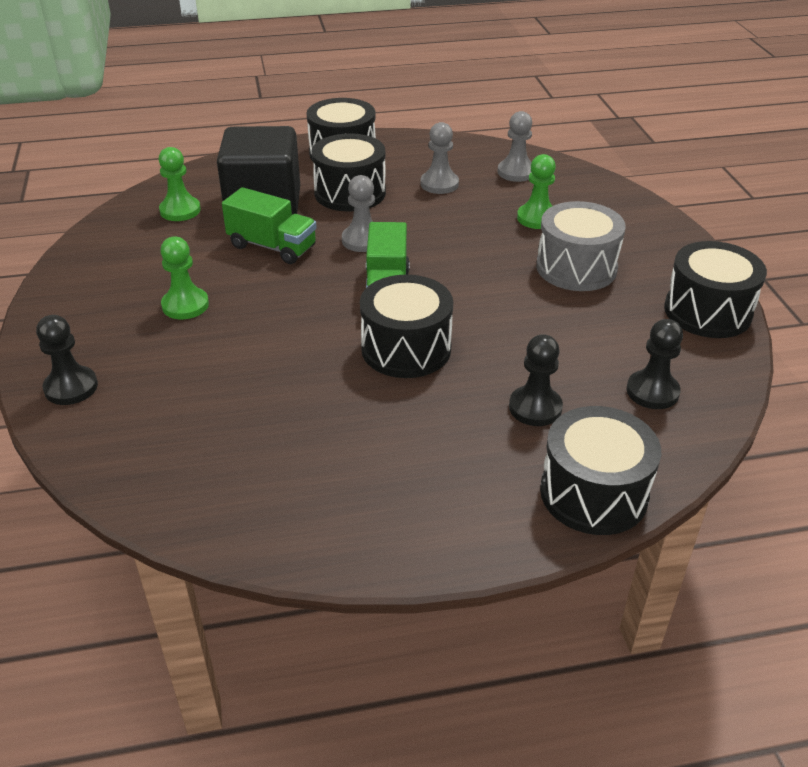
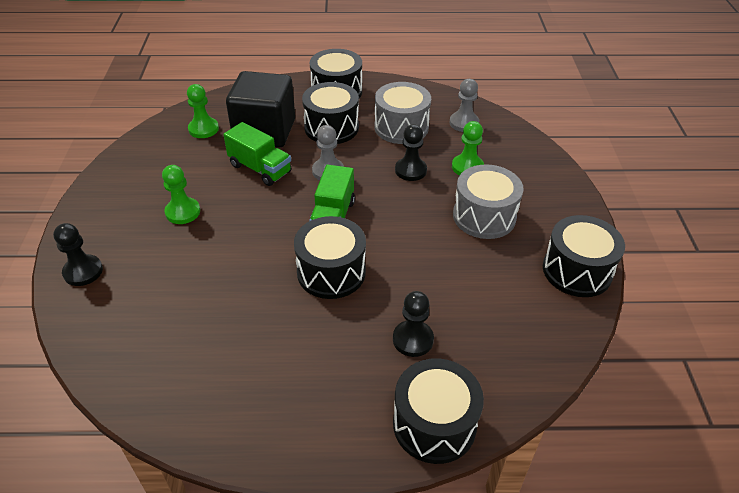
camera: 10 degrees right, 5 degrees up
(439, 184) = (401, 127): grey pawn -> grey drum
(652, 391) = (509, 338): black pawn -> black pawn (410, 170)

